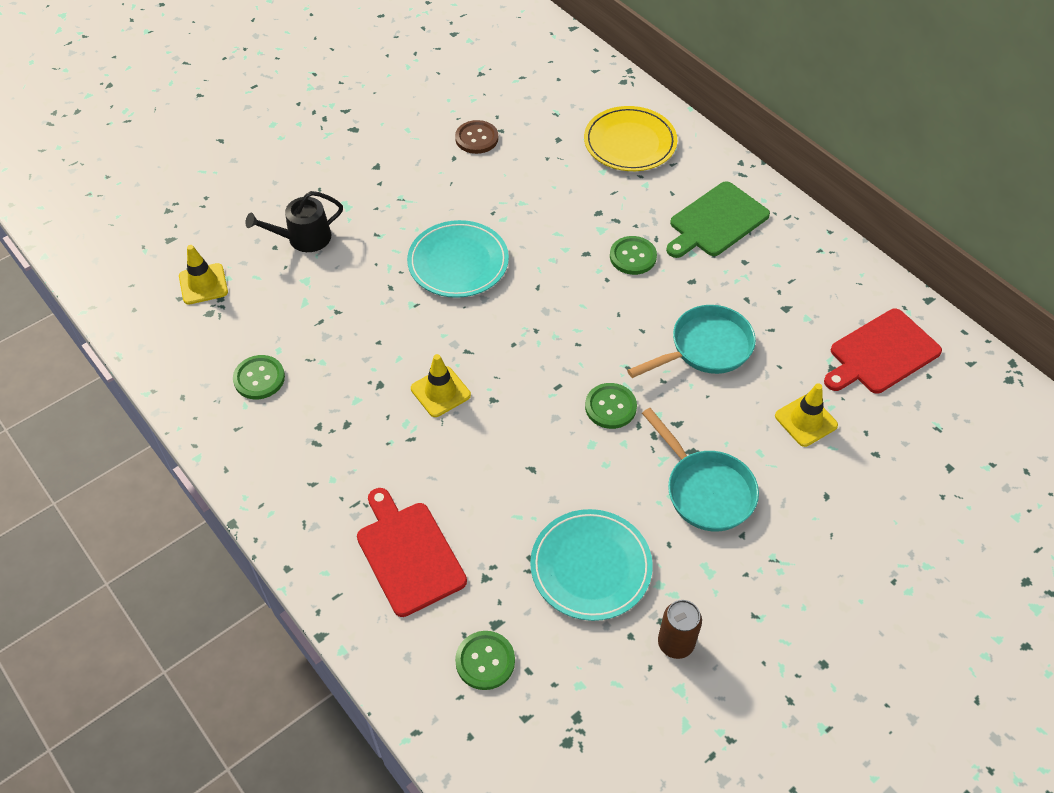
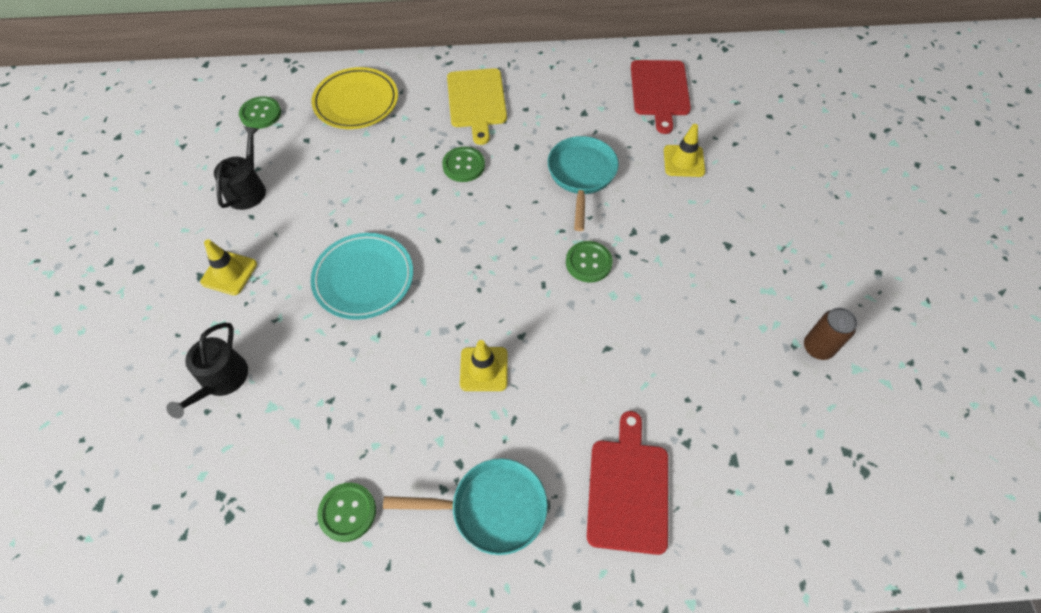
camera: 55 degrees left, 5 degrees up
(203, 284) = (188, 502): yellow traffic cone -> yellow traffic cone (229, 273)
(409, 554) = (628, 489): red cutting board -> red cutting board turned 90 degrees clockwise
(476, 138) = (248, 189): brown button -> black watering can
(485, 661) = (764, 489): green button -> green button (260, 114)
(591, 567) = (722, 362): turquoise plate -> none
(705, 490) = (701, 251): turquoise pan -> turquoise pan (491, 508)
(716, 221) = (476, 101): green cutting board -> yellow cutting board

